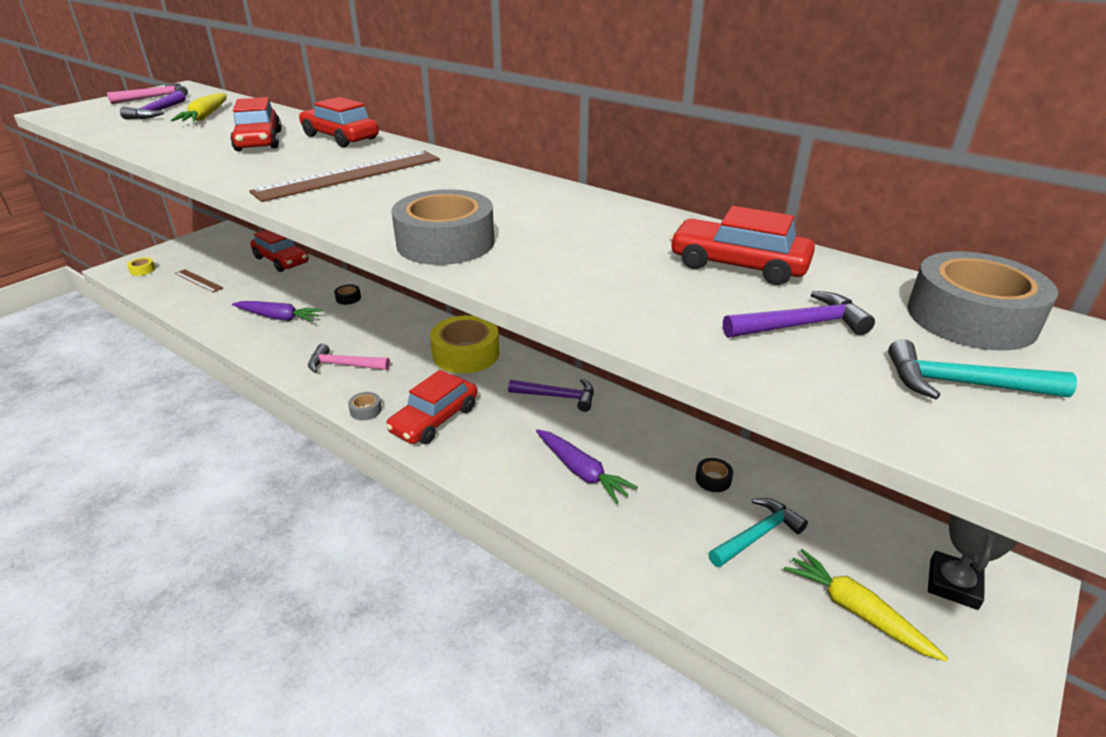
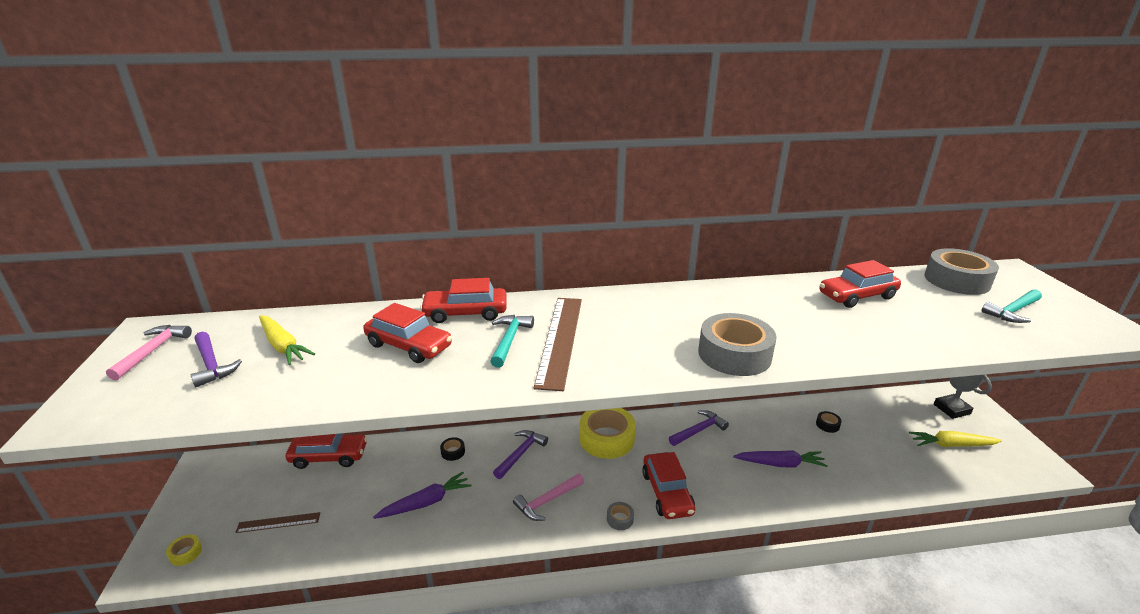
camera: 45 degrees left, 5 degrees down
(757, 535) = (881, 439): turquoise hammer -> turquoise hammer (509, 340)
(801, 325) = (935, 314): purple hammer -> purple hammer (521, 453)

